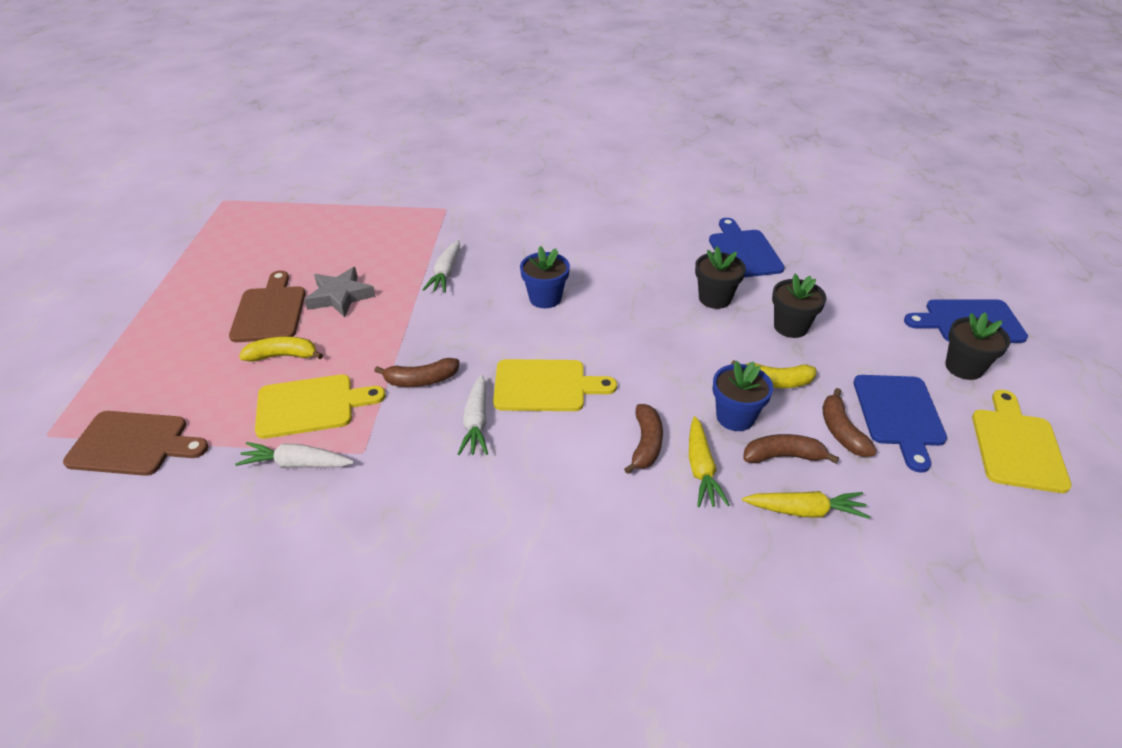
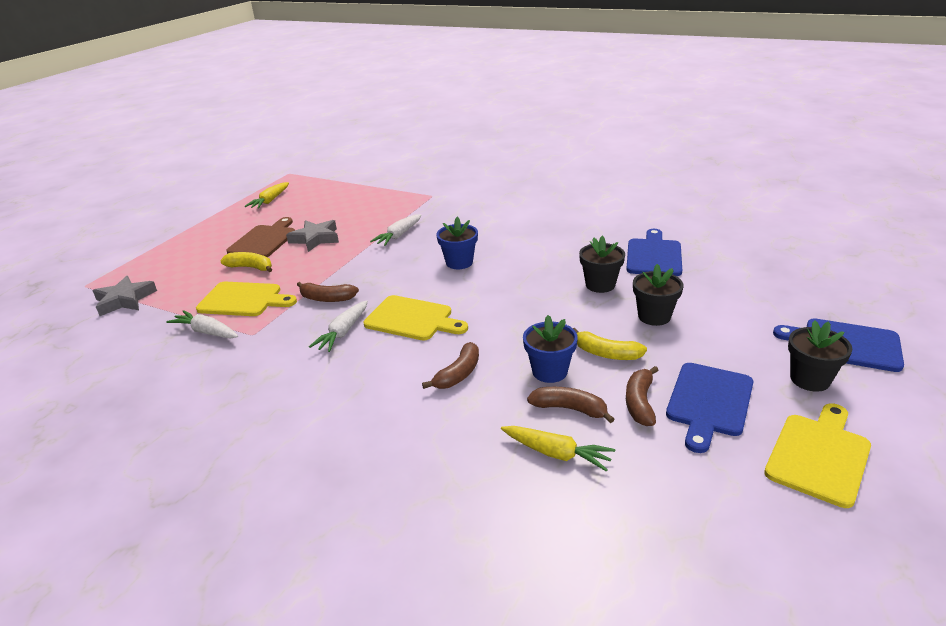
camera: 25 degrees right, 10 degrees down
(133, 444) = (124, 300): brown cutting board -> grey star
(701, 469) = (489, 402): yellow carrot -> yellow carrot (270, 201)

